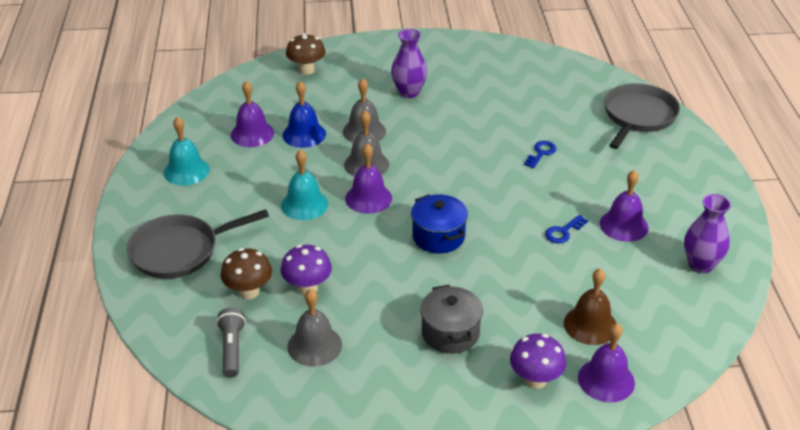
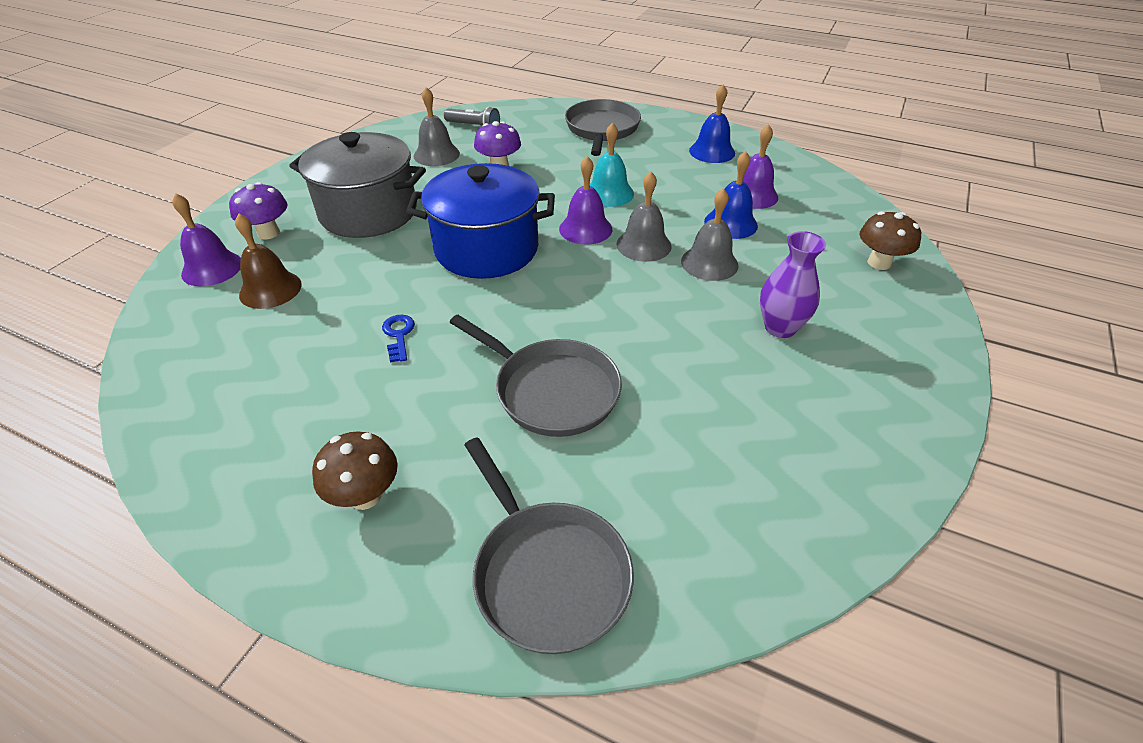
camera: 120 degrees right, 5 degrees up
(186, 171) = (712, 151): turquoise bell -> blue bell
(248, 292) = (524, 144): brown mushroom -> brown mushroom (365, 496)
(438, 236) = (486, 249): blue pot -> blue pot, size x1.74
(450, 333) = (368, 212): grey pot -> grey pot, size x1.74
(541, 153) = (551, 390): blue key -> grey pan
(624, 225) = (351, 392): purple bell -> none
(700, 265) = (217, 423): purple vase -> none

